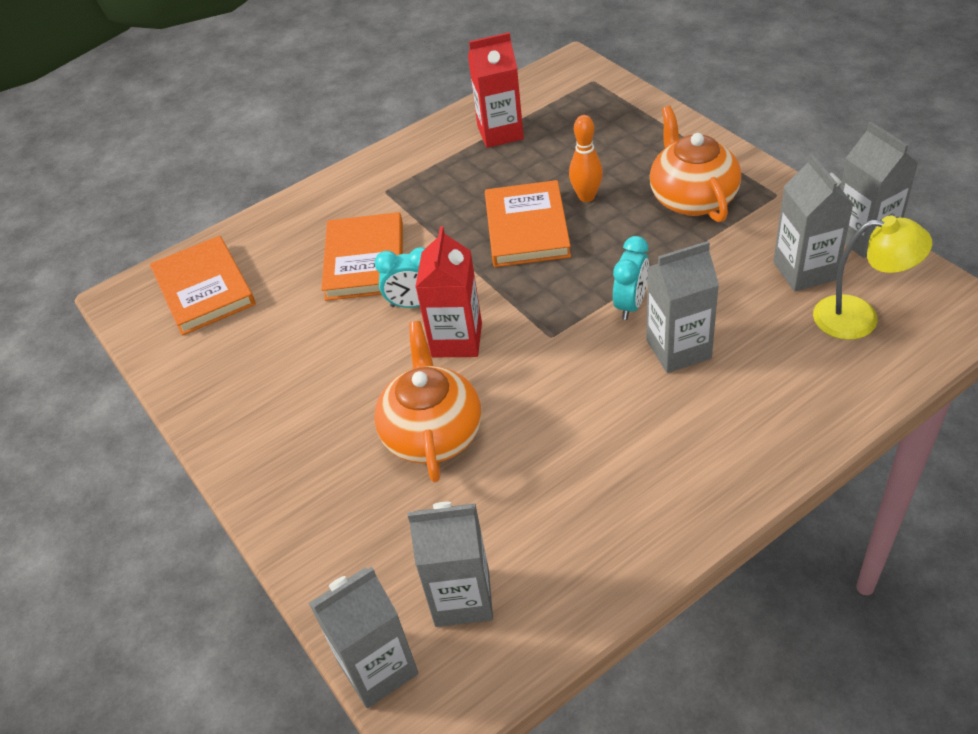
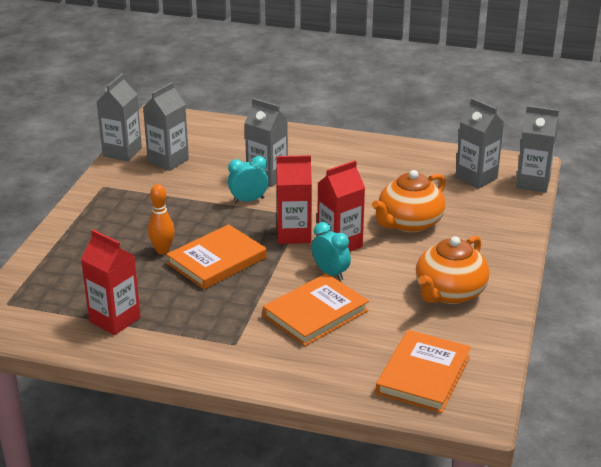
camera: 135 degrees left, 15 degrees down
(516, 310) = (294, 234): none -> red carton
(692, 198) = (130, 212): orange teapot -> orange teapot (449, 293)
(859, 318) = (191, 139): yellow lamp -> none

